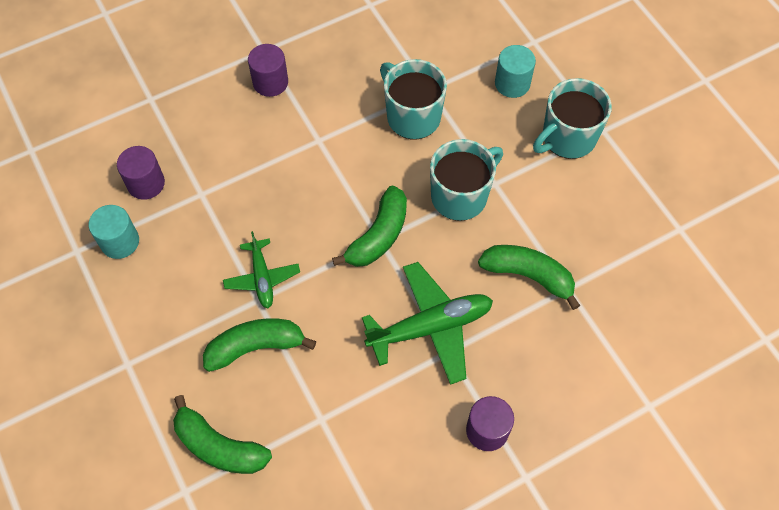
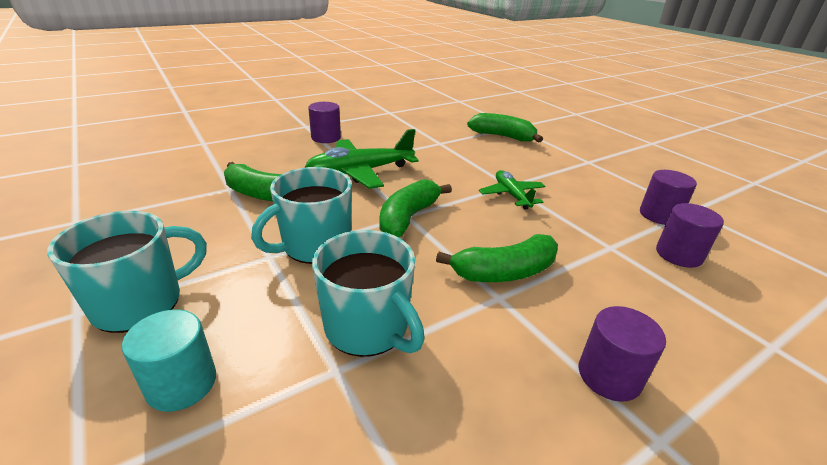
camera: 175 degrees right, 30 degrees down
(120, 242) = (659, 215): turquoise cylinder -> purple cylinder
(256, 347) = (498, 166): green banana -> green banana (504, 272)

